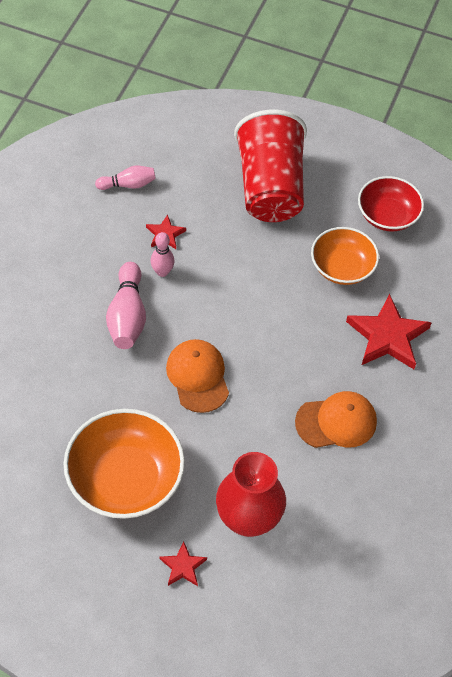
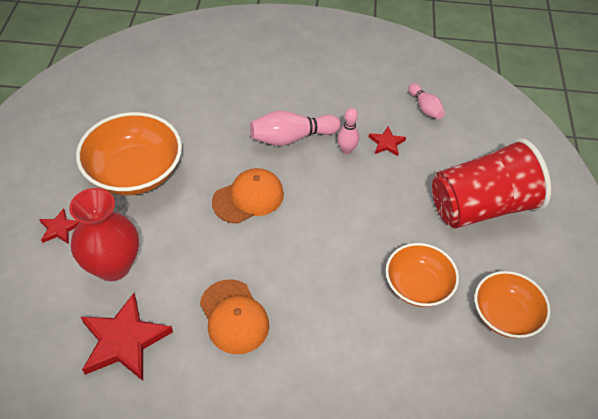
camera: 75 degrees right, 5 degrees down
(387, 215) = (505, 315): red bowl -> orange bowl
(387, 336) = (351, 344): red star -> red star (124, 340)

